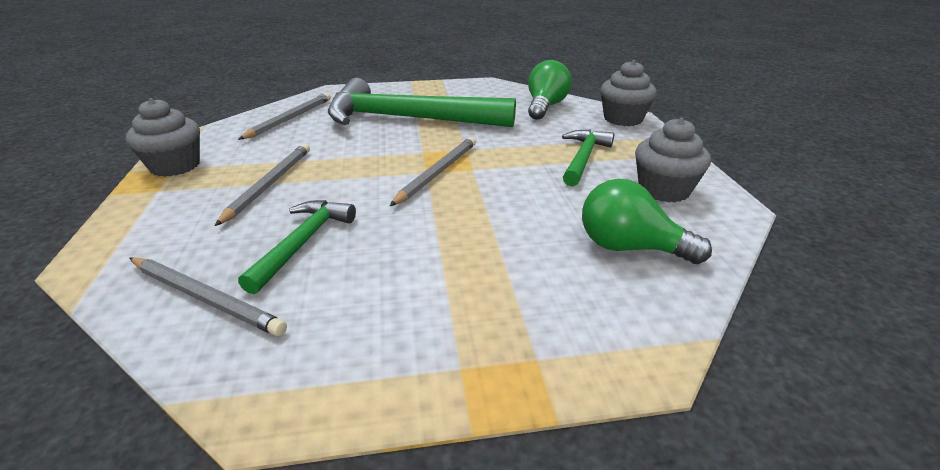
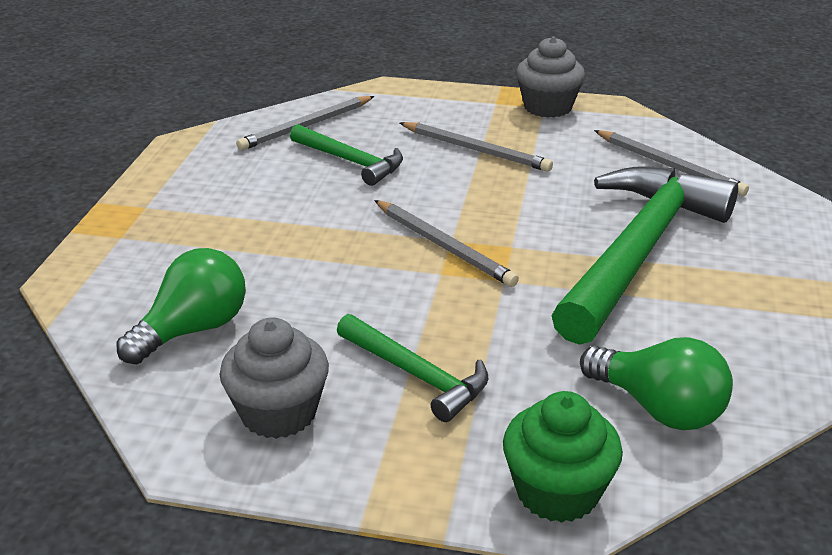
camera: 110 degrees right, 0 degrees up
(623, 119) = (557, 492): grey cupcake -> green cupcake

